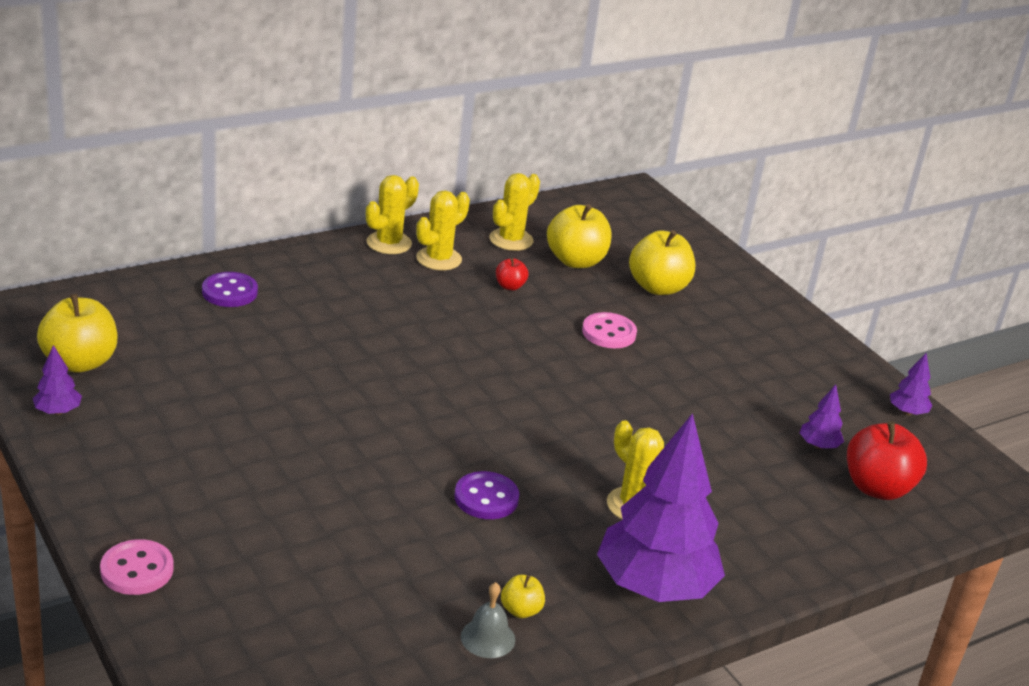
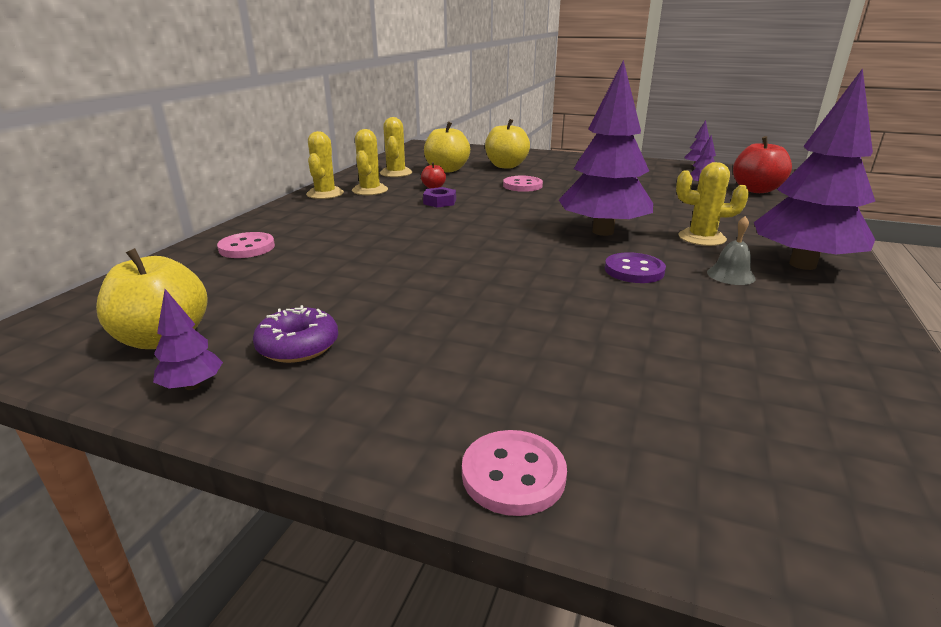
camera: 35 degrees left, 5 degrees down
(144, 417) = (298, 346): none -> purple donut
(229, 292) = (247, 247): purple button -> pink button
(476, 314) = (440, 202): none -> purple nut
(488, 638) = (821, 339): grey bell -> grey bell (730, 275)
(521, 610) = (792, 313): yellow apple -> none
(554, 442) = (603, 231): none -> purple tree

